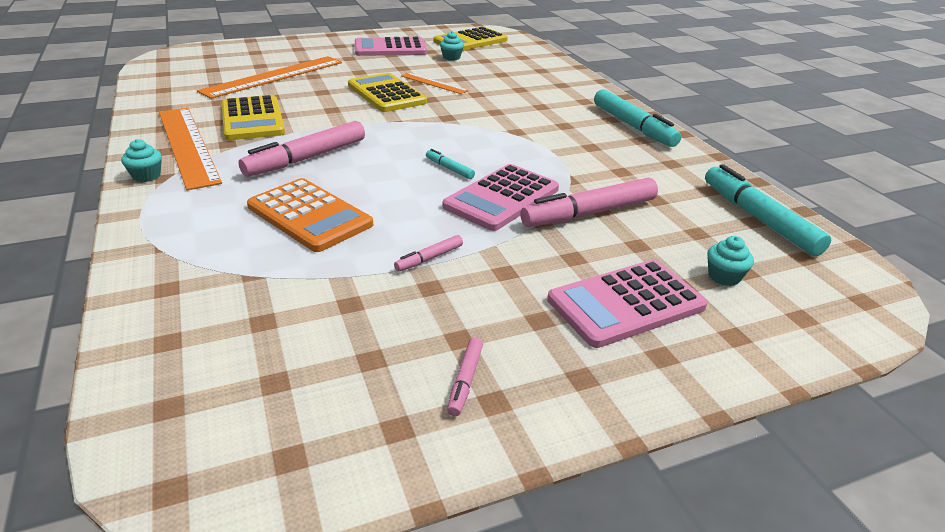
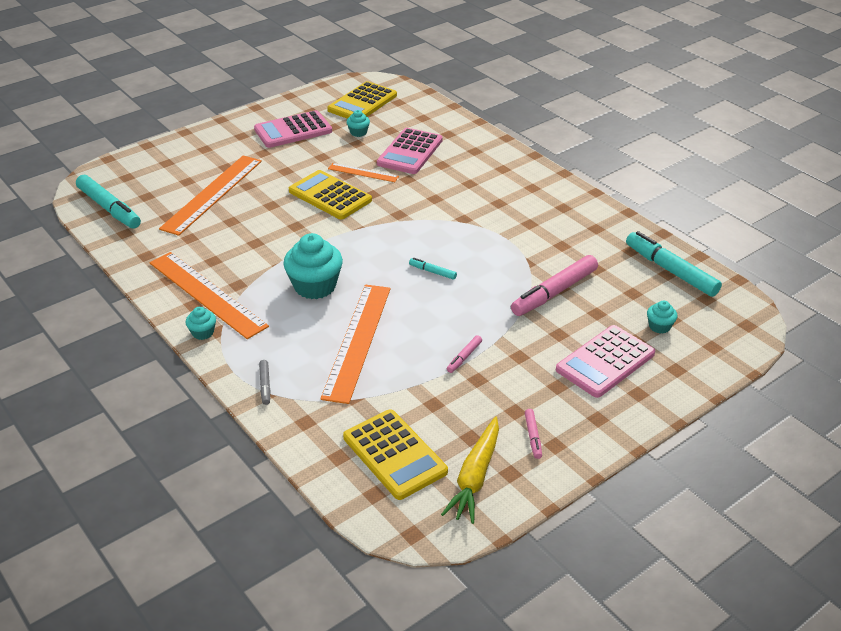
camera: 15 degrees left, 5 degrees up
(159, 238) = (265, 385): none -> grey marker
(252, 119) = (236, 252): yellow calculator -> yellow calculator (394, 454)
(306, 158) = (315, 286): pink marker -> turquoise cupcake
(309, 216) = (357, 341): orange calculator -> orange ruler
(338, 420) = (475, 477): none -> yellow carrot
(502, 198) = (486, 292): pink calculator -> pink calculator (410, 152)
(633, 126) = (553, 192): turquoise marker -> turquoise marker (109, 208)

